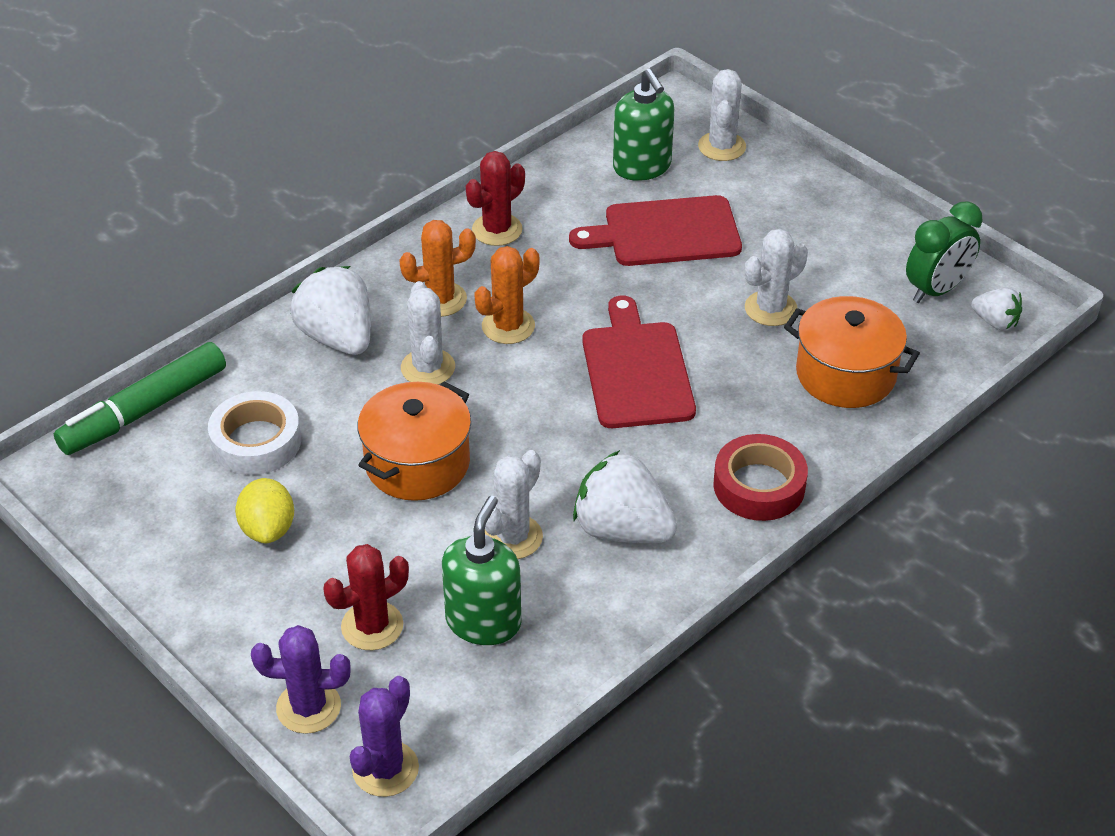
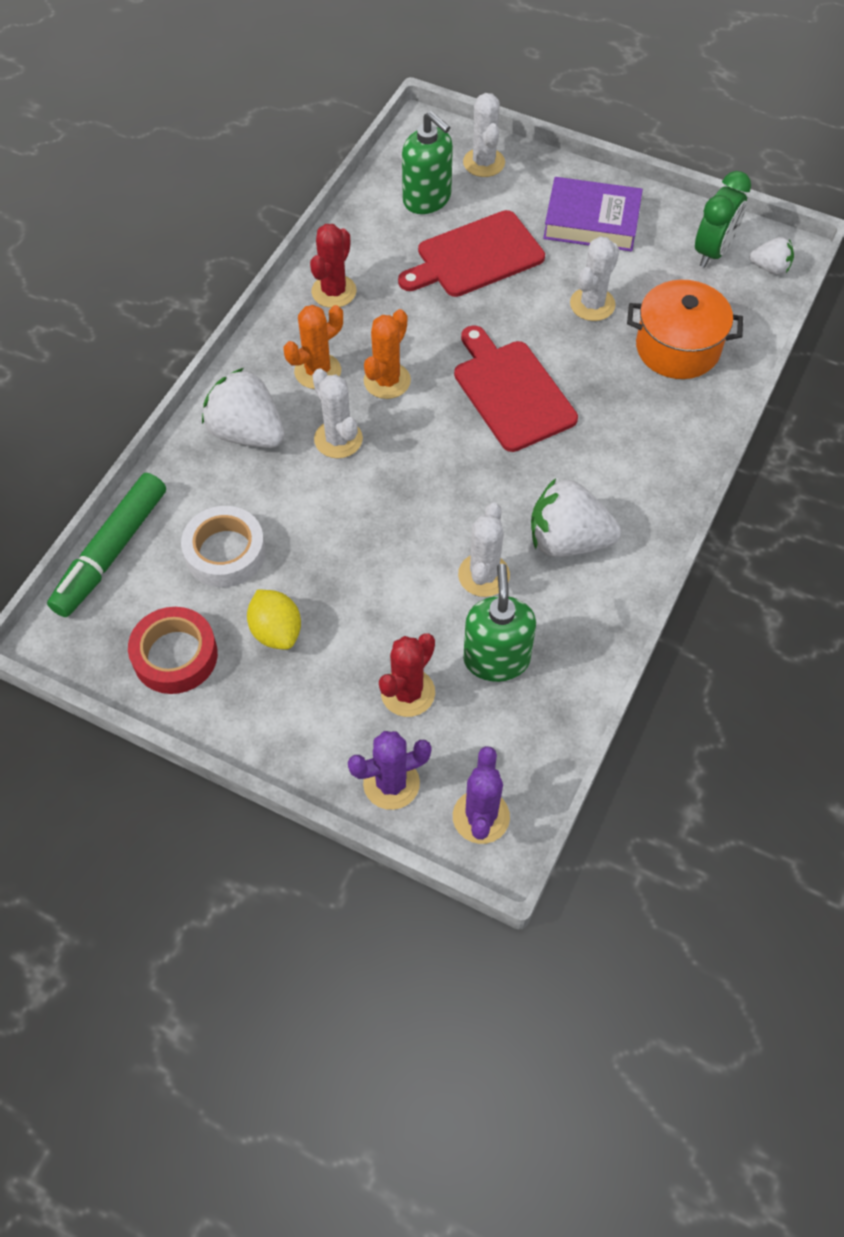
camera: 20 degrees left, 15 degrees up
(417, 463) = (373, 531): orange pot -> none
(759, 486) = (656, 468): red tape -> red tape (175, 655)
(812, 229) = (591, 221): none -> purple book

